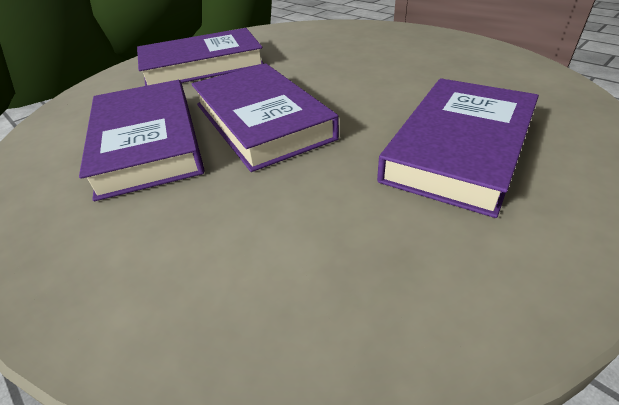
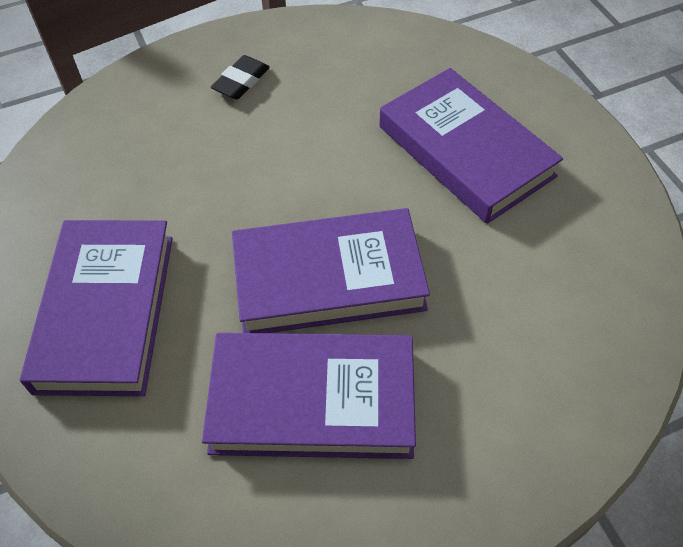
camera: 70 degrees left, 15 degrees up
(414, 49) = (241, 81): none -> black eraser

